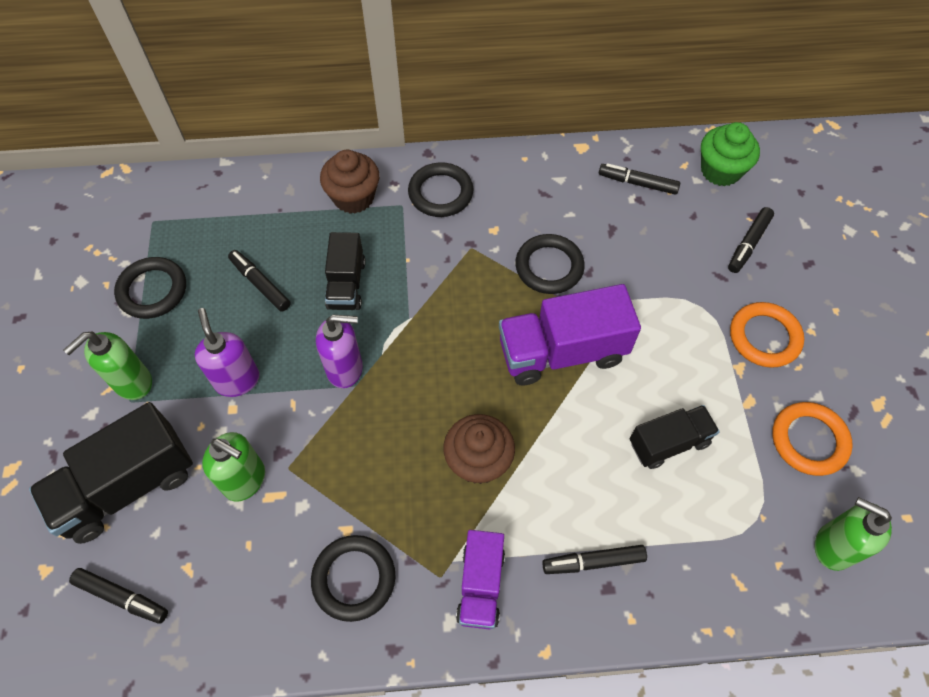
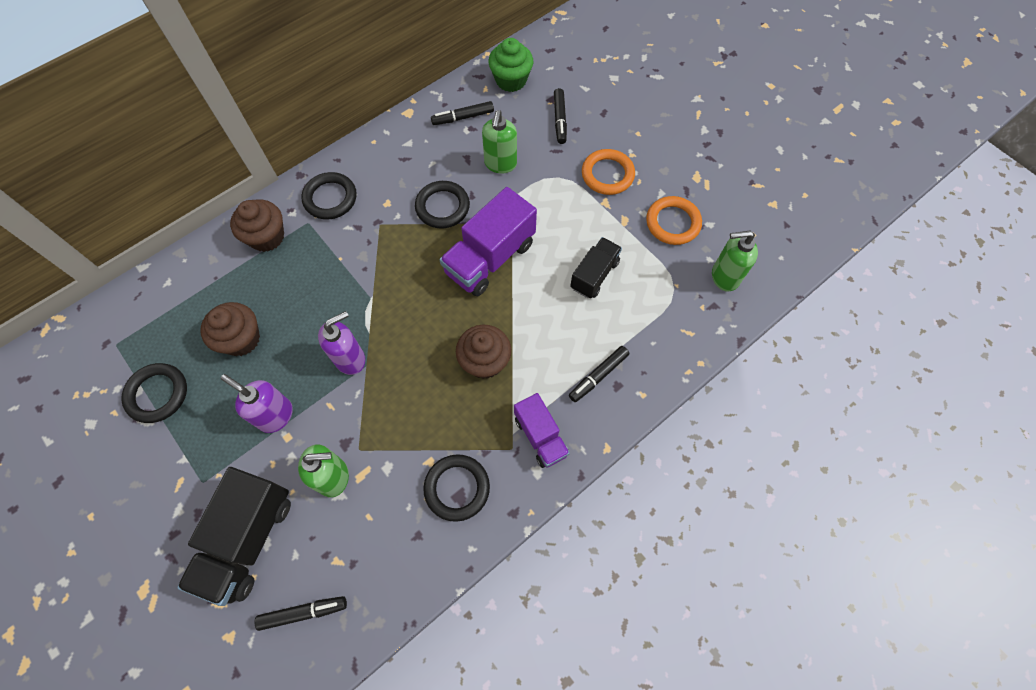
camera: 35 degrees left, 5 degrees up
(132, 383) = (194, 468): green soap dispenser -> green soap dispenser (500, 164)
(260, 284) = (241, 339): black marker -> brown cupcake
(346, 284) = (308, 301): black truck -> none

